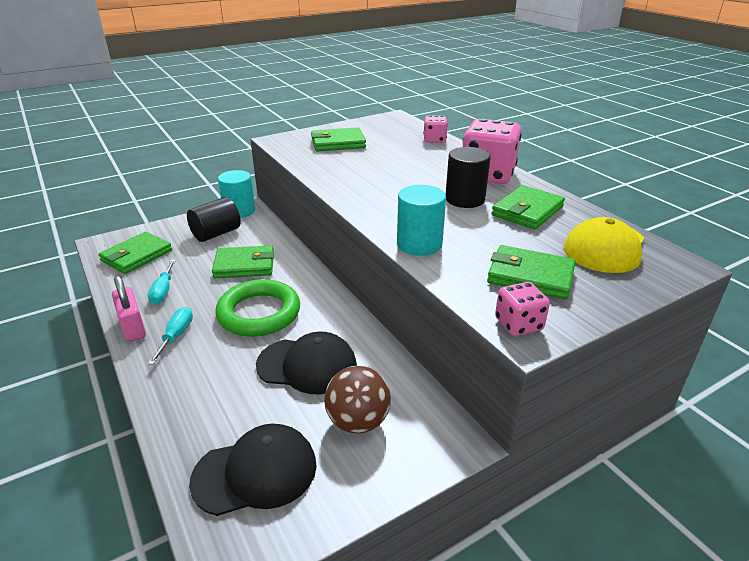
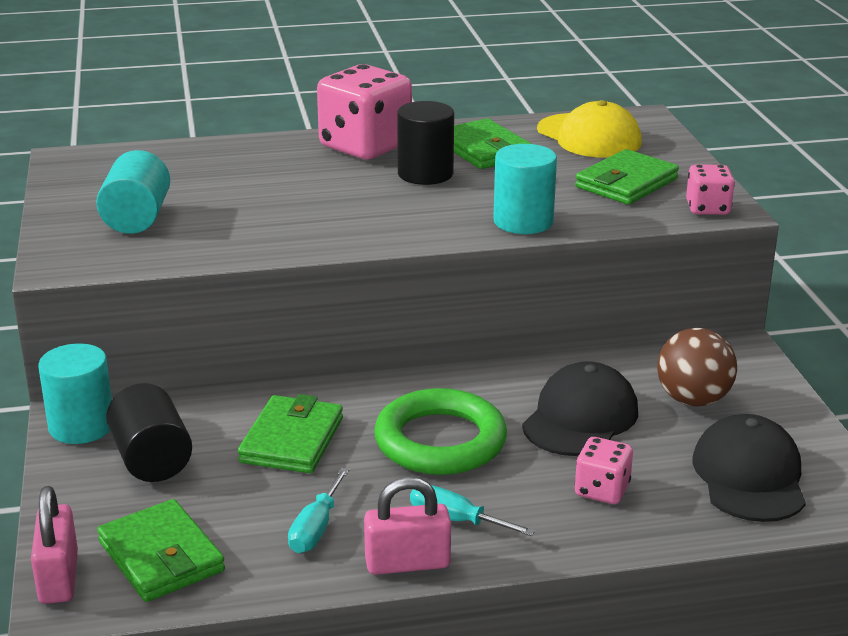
camera: 70 degrees left, 5 degrees down
(120, 237) = (59, 577): none -> pink padlock
(163, 291) = (316, 528): turquoise screwdriver -> turquoise screwdriver turned 90 degrees clockwise
(338, 143) = (137, 218): green wallet -> turquoise cylinder
(434, 140) = (207, 151): pink dice -> pink dice (602, 490)

